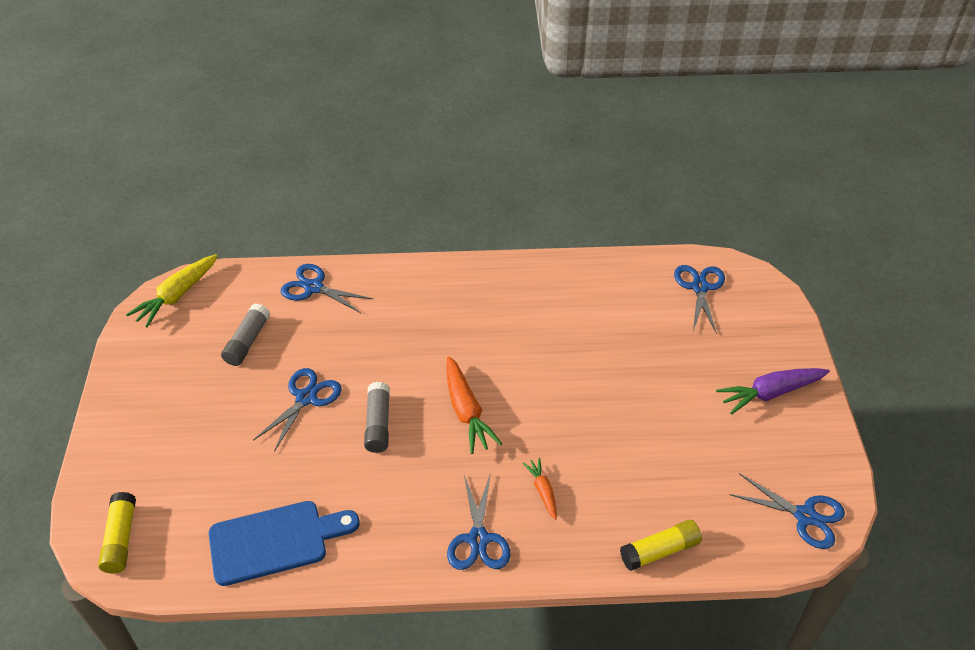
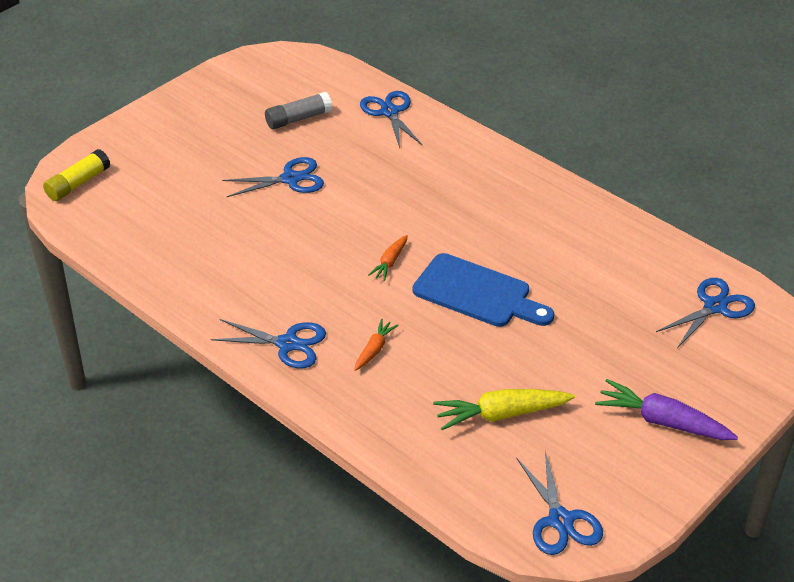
camera: 45 degrees right, 5 degrees down
(176, 296) = (289, 61): yellow carrot -> yellow carrot (500, 414)
(275, 541) = (160, 249): blue cutting board -> blue cutting board (477, 293)
(378, 424) = (317, 227): grey glue stick -> none
(466, 412) = (390, 262): orange carrot -> orange carrot, size x0.56
(478, 539) = (287, 344): blue scissors -> blue scissors turned 120 degrees counterclockwise
(660, 550) = (407, 450): yellow glue stick -> none

